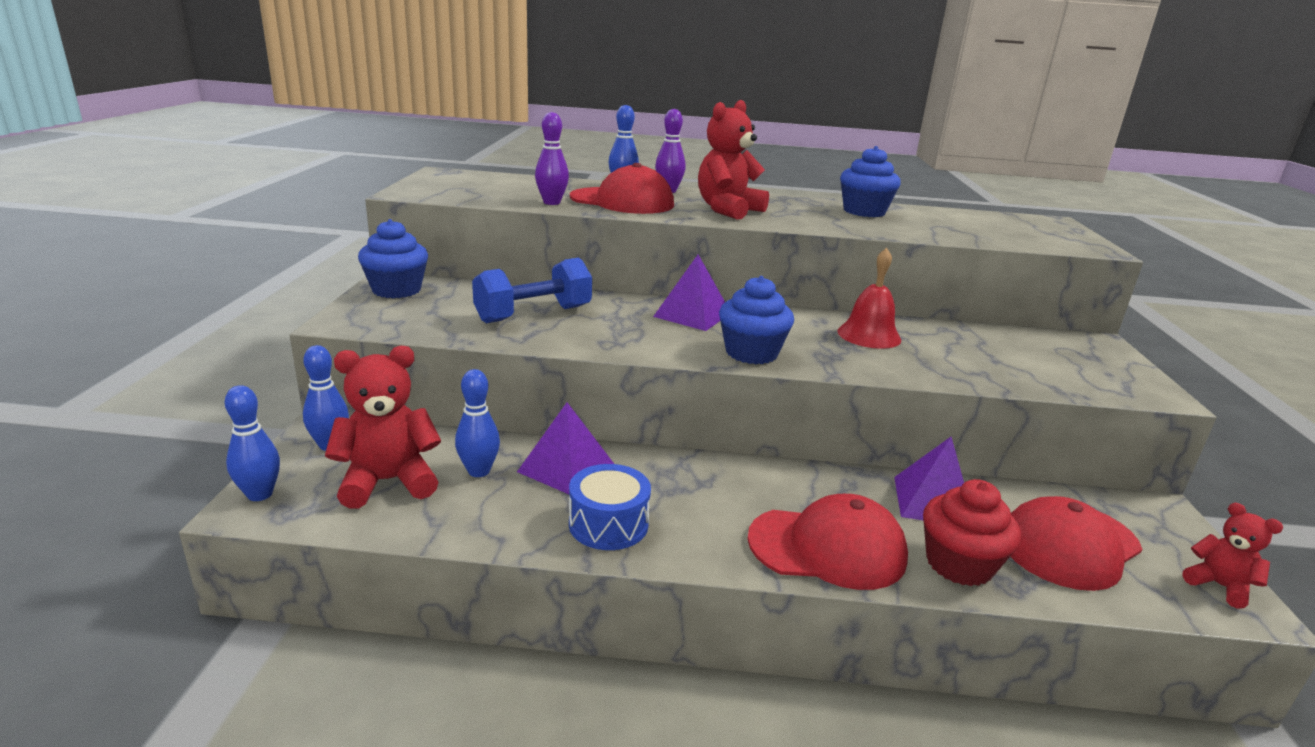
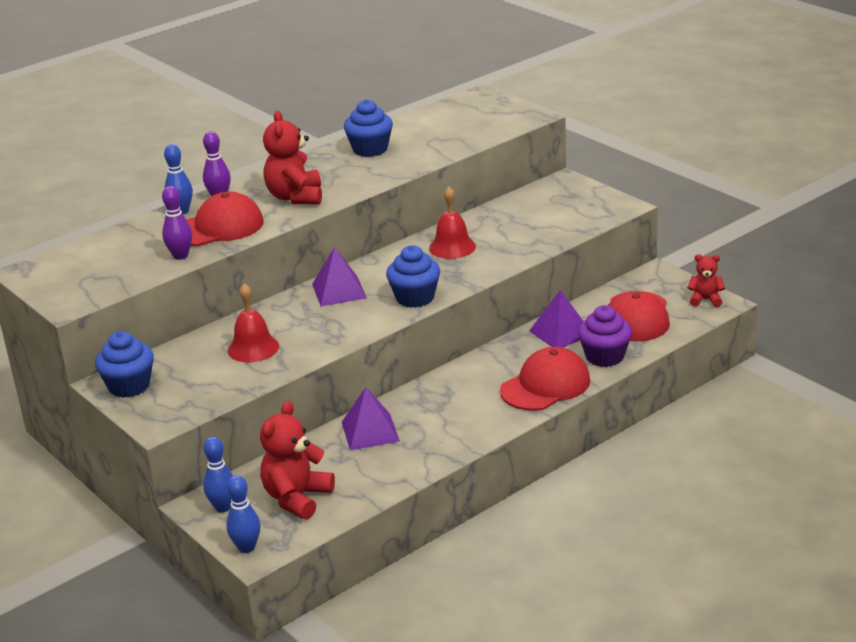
camera: 40 degrees left, 5 degrees up
(479, 471) = (331, 463): blue bowling pin -> none
(533, 314) = (253, 348): blue dumbbell -> red bell
(608, 524) = (439, 441): blue drum -> none
(959, 564) = (604, 356): red cupcake -> purple cupcake

